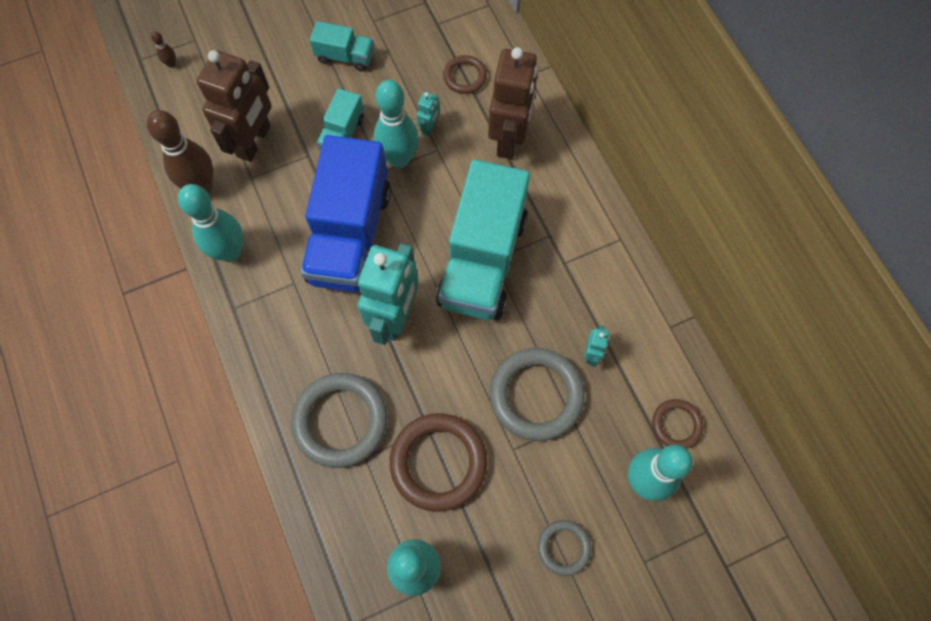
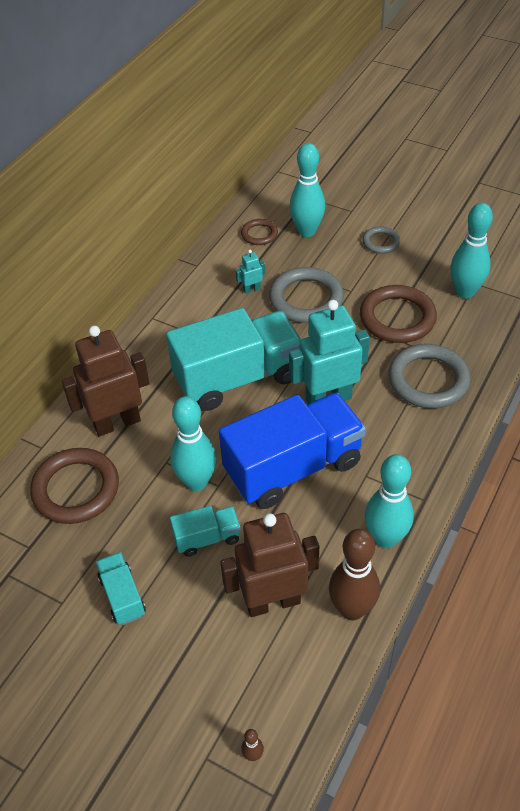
camera: 125 degrees left, 20 degrees down
(429, 128) = (149, 481): turquoise robot -> none
(465, 76) = (76, 489): brown ring -> brown ring, size x1.88

